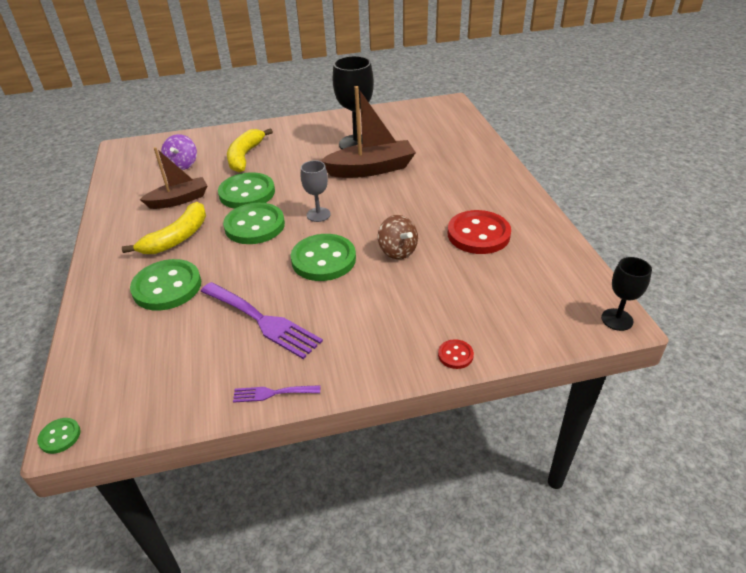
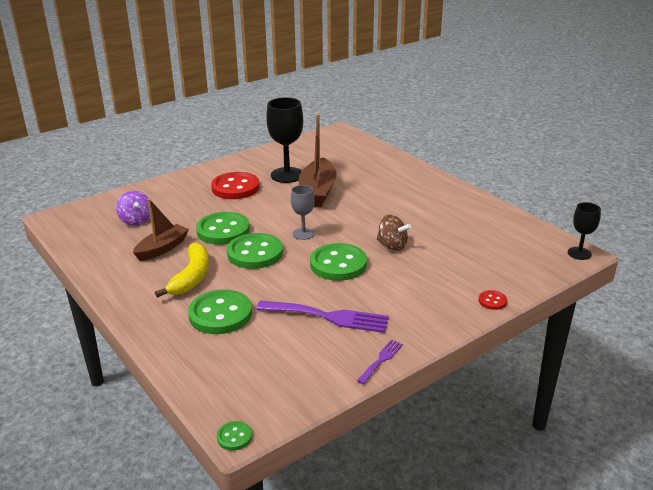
camera: 25 degrees left, 10 degrees down
(245, 156) = (192, 202): yellow banana -> none
(272, 393) = (381, 360): purple fork -> purple fork turned 150 degrees clockwise
(371, 169) = (317, 192): brown boat -> brown boat turned 135 degrees clockwise
(478, 234) = (443, 221): red button -> red button (235, 188)

